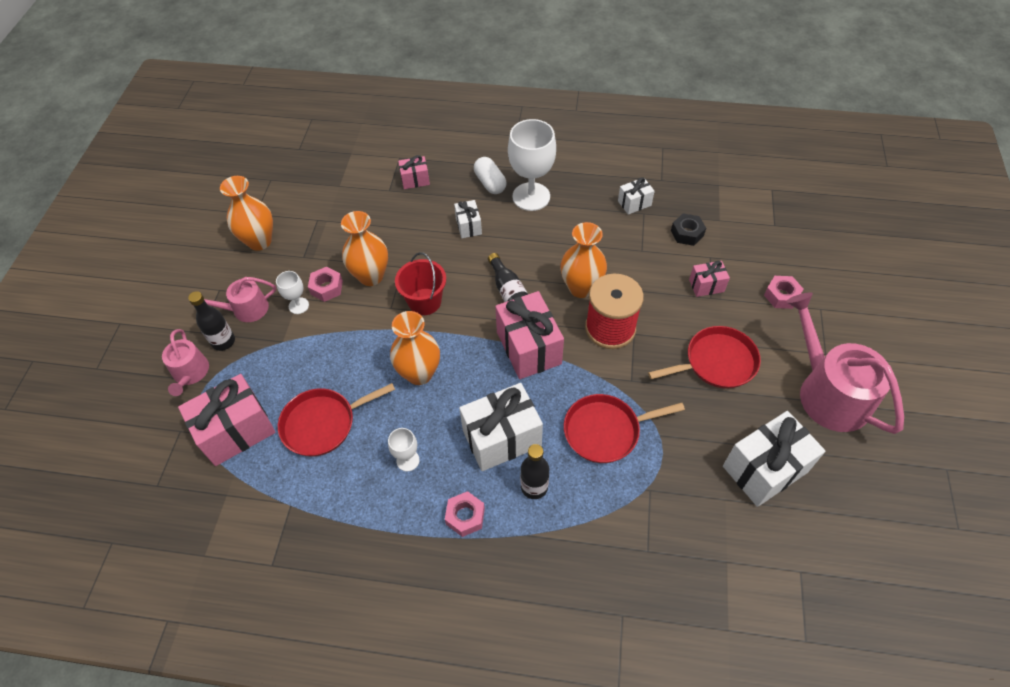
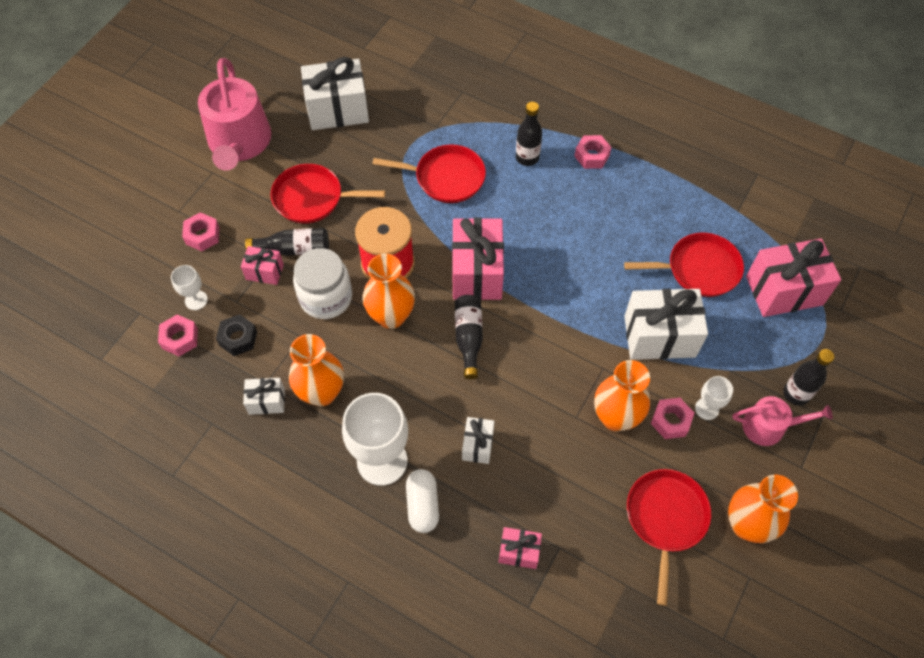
camera: 160 degrees left, 5 degrees up
(190, 373) = (832, 368): pink watering can -> none
(319, 227) = (665, 518): none -> red pan
(408, 460) = (627, 212): white goblet -> white goblet (196, 300)
(419, 373) = (593, 285): orange vase -> orange vase (322, 393)
(424, 301) = (564, 361): red bucket -> none
(502, 438) = (538, 202): white gift -> white gift (659, 336)
(642, 283) = (326, 297): none -> white jar
(697, 312) = (294, 249): none -> black bottle
(729, 219) = (180, 338): none -> pink nut

